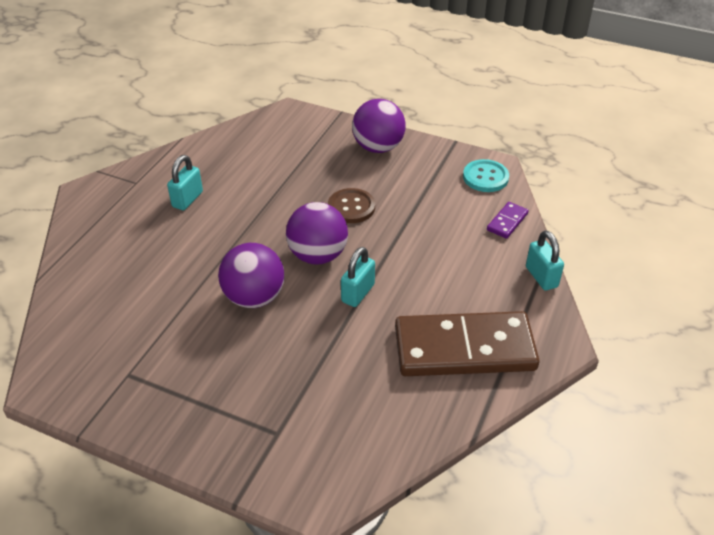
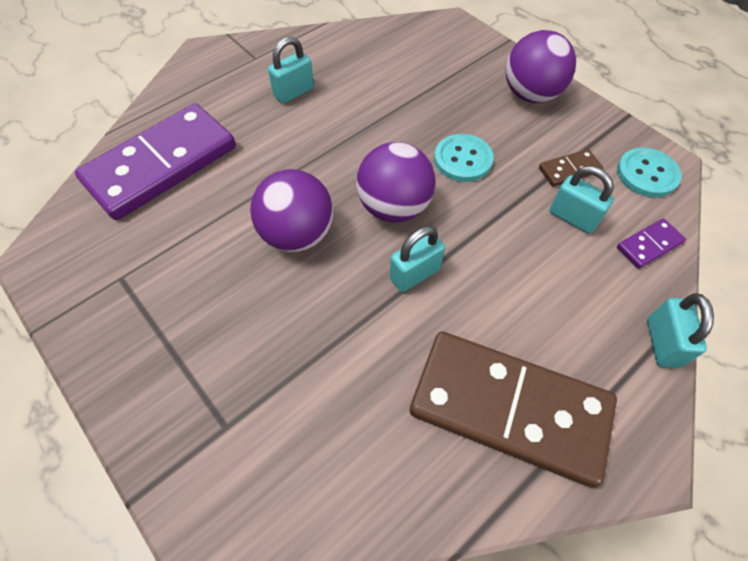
camera: 25 degrees right, 15 degrees up
(106, 286) = (161, 164): none -> purple domino
(351, 207) = (463, 159): brown button -> turquoise button
(431, 191) = (569, 170): none -> brown domino
(449, 221) = (573, 218): none -> turquoise padlock

